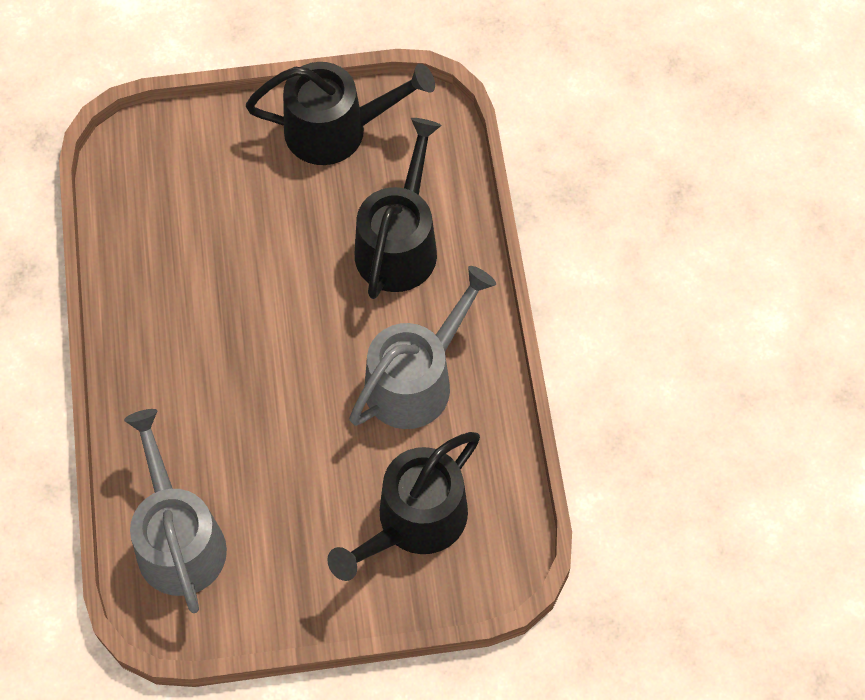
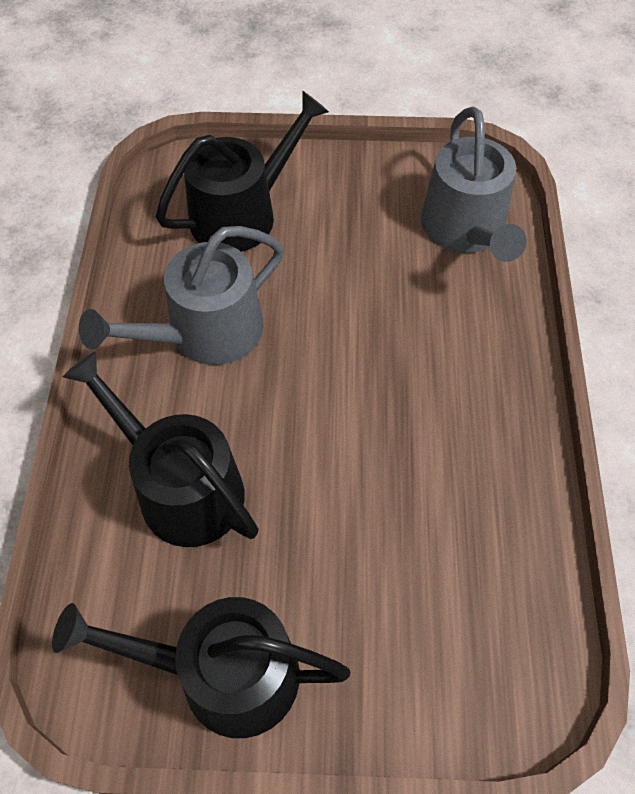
camera: 170 degrees left, 5 degrees down
(399, 244) = (181, 487): black watering can -> black watering can turned 105 degrees clockwise

